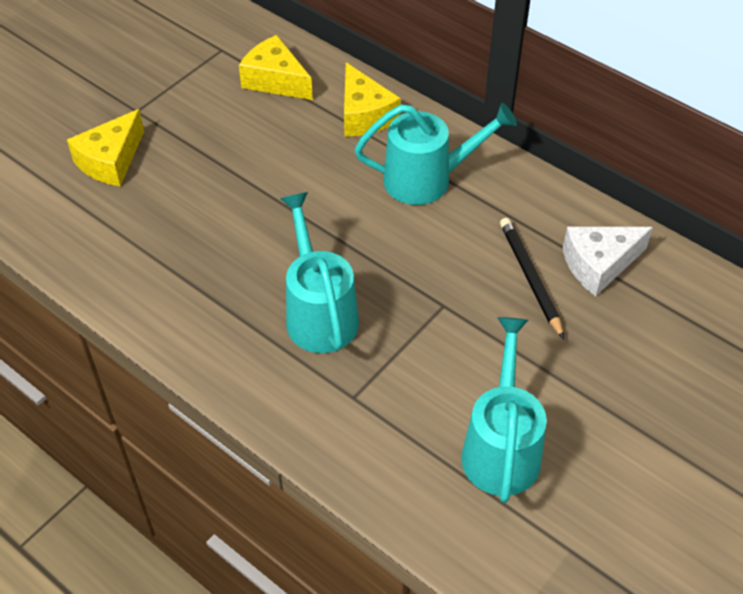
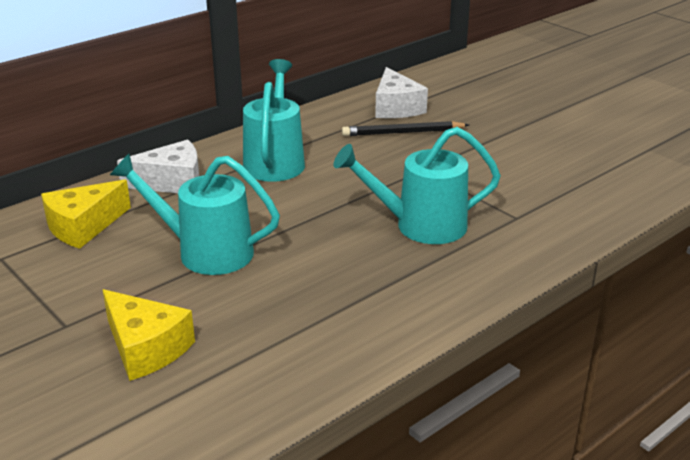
camera: 80 degrees left, 20 degrees down
(364, 115) = (172, 182): yellow cheese -> white cheese
(501, 446) = (564, 162): turquoise watering can -> turquoise watering can (204, 252)

